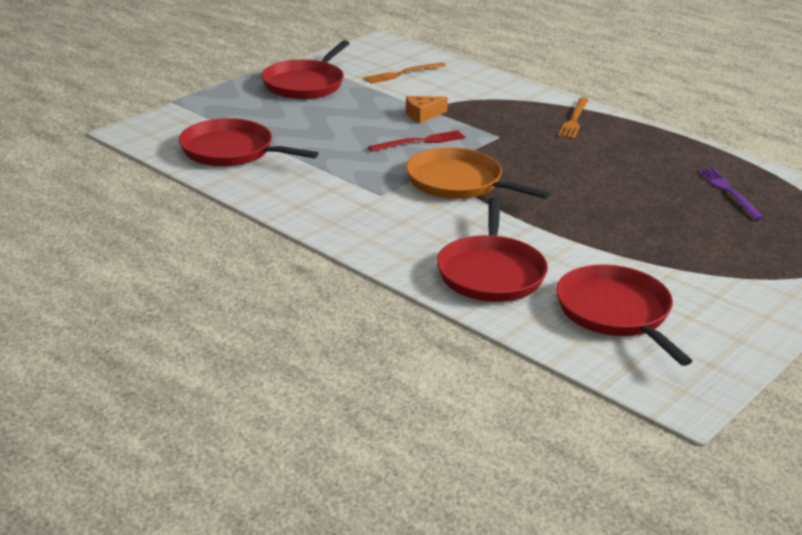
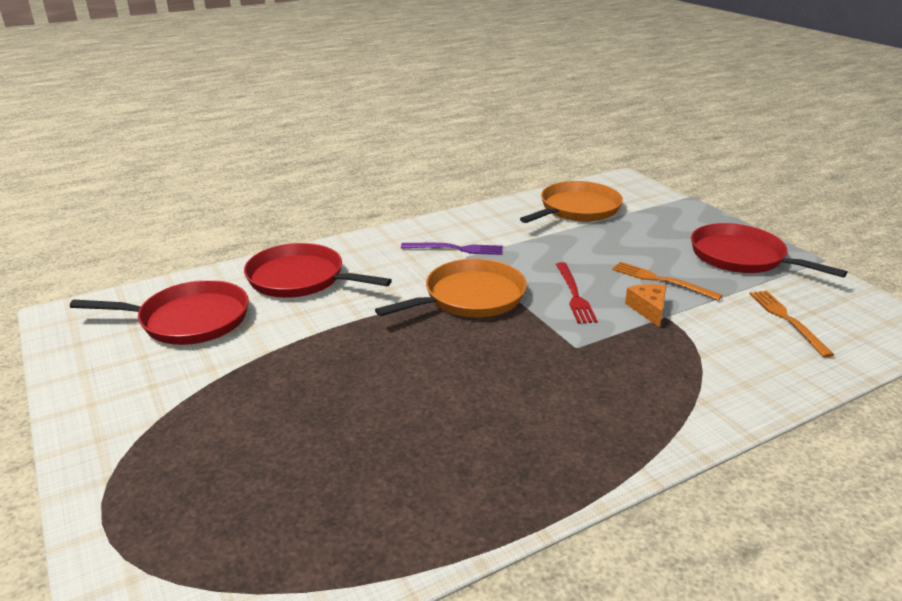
camera: 110 degrees right, 0 degrees up
(231, 151) = (577, 209): red pan -> orange pan
(574, 120) = (619, 423): orange fork -> orange fork (661, 280)
(728, 192) = (339, 495): purple fork -> purple fork (456, 249)

